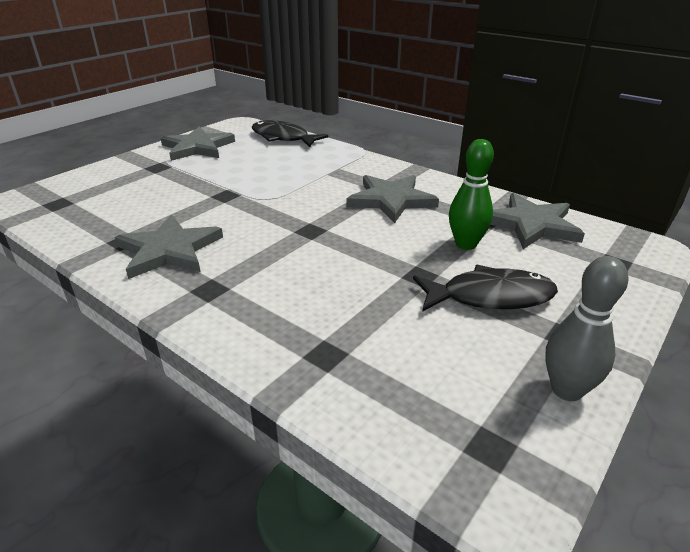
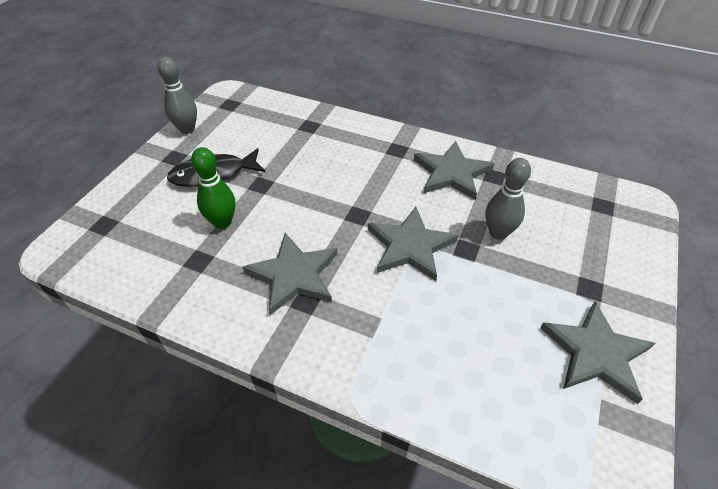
camera: 165 degrees right, 15 degrees up
(184, 200) = (498, 233): none -> grey bowling pin
(283, 138) = (501, 424): black fish -> none
(531, 225) = (154, 262): grey star -> grey star (410, 246)

